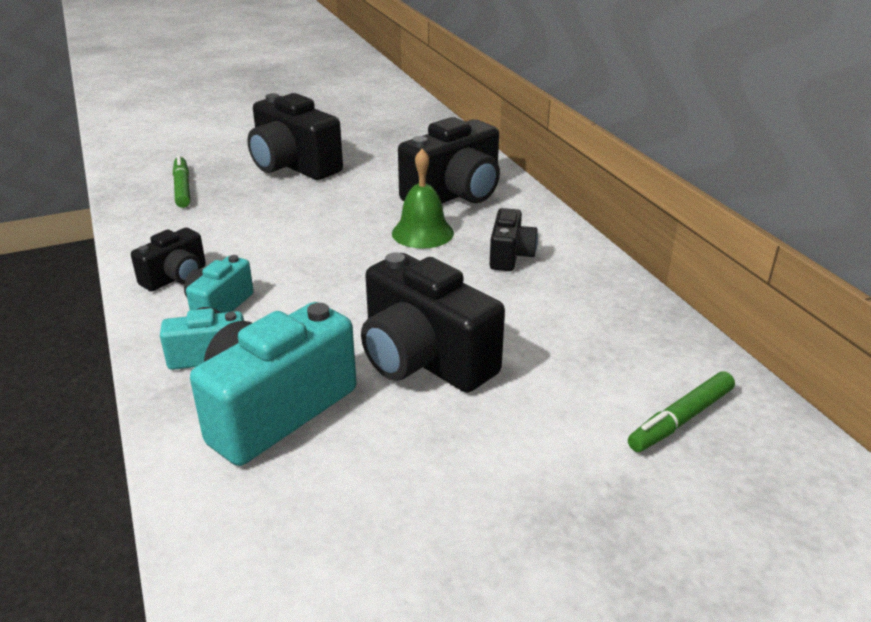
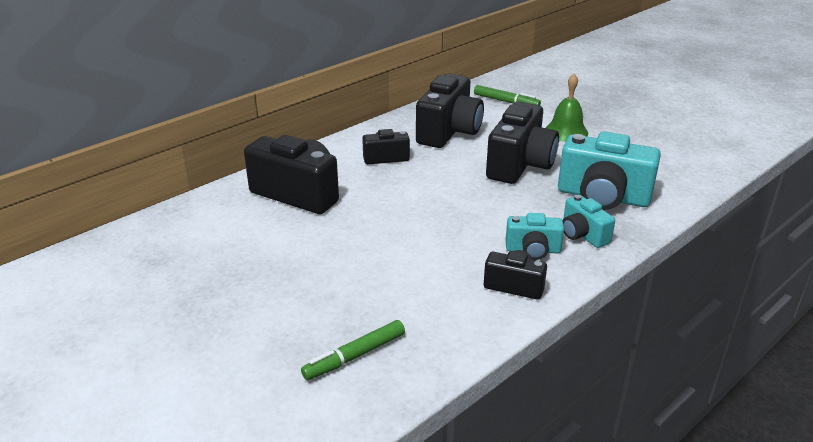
camera: 110 degrees left, 0 degrees up
(293, 166) = (268, 296): black camera -> black camera (449, 132)
(422, 233) = (372, 194): green bell -> green bell (566, 131)

